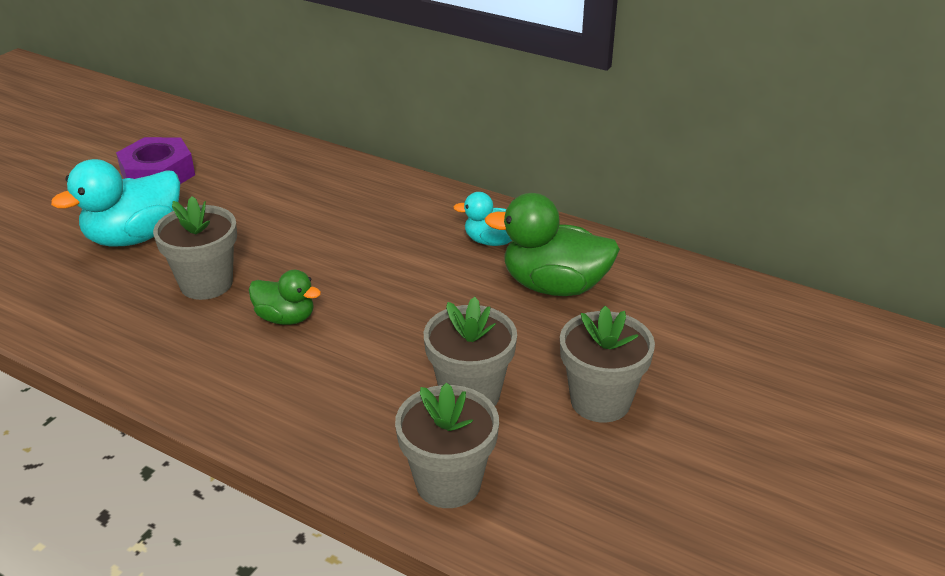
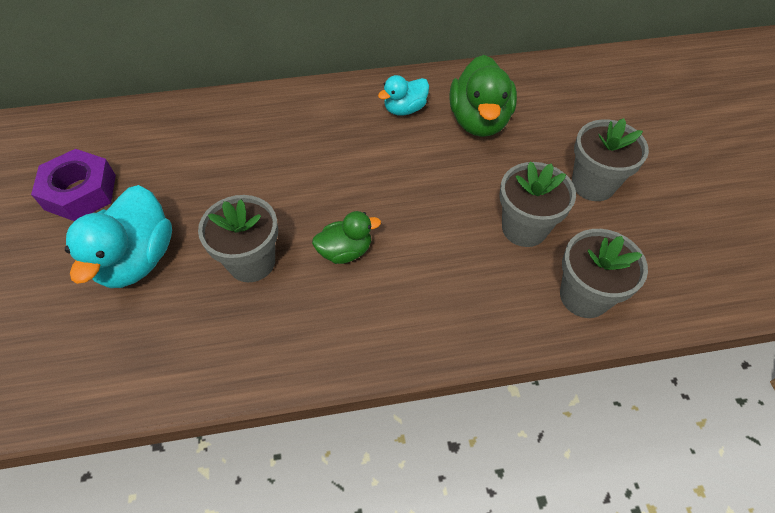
camera: 40 degrees left, 20 degrees up
(554, 286) = (479, 121): green duck -> green duck turned 60 degrees counterclockwise

